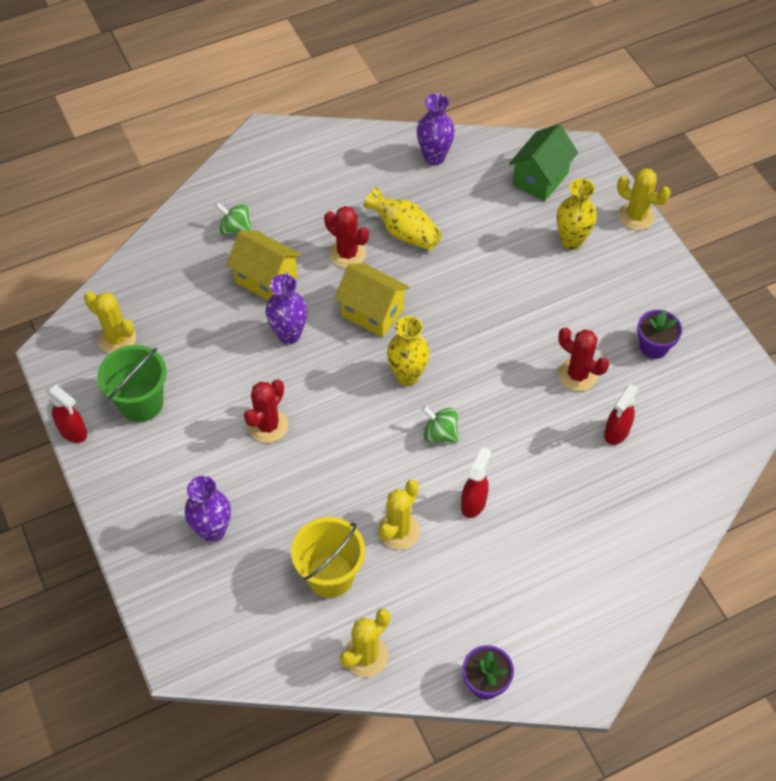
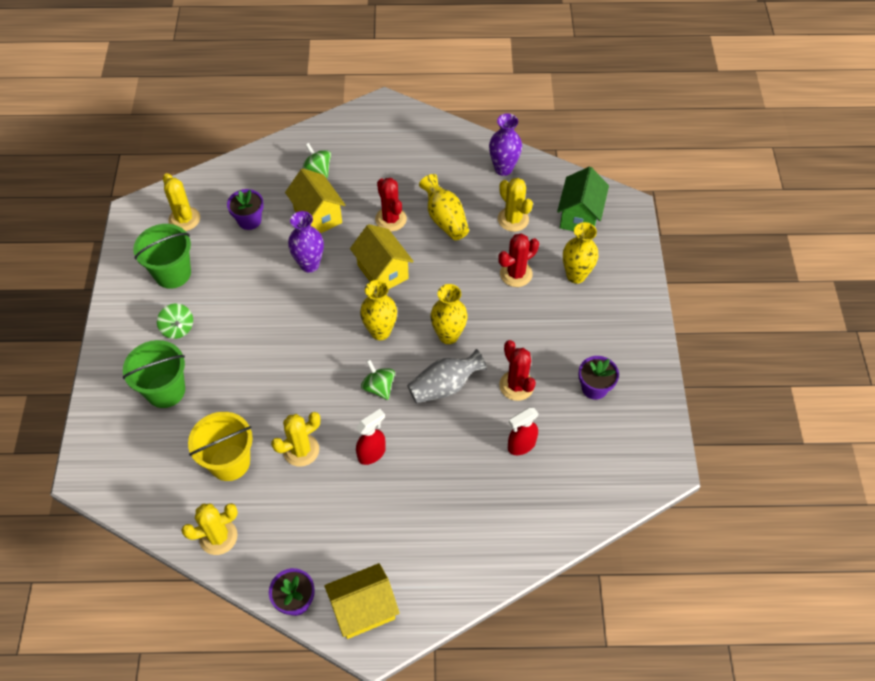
camera: 25 degrees right, 0 degrees up
(73, 432) = (113, 276): red spray bottle -> none
(185, 460) = (178, 328): none -> green spinning top
(192, 312) = (249, 220): none -> purple flower pot
(213, 531) = (165, 390): purple vase -> green bucket
(268, 426) = (252, 328): red cactus -> red cactus (516, 274)
(480, 352) = (448, 335): none -> yellow vase
(506, 405) = (444, 386): none -> grey vase
(540, 179) = (579, 216): green house -> green house turned 45 degrees counterclockwise
(558, 660) = (364, 609): none -> yellow house
(636, 216) = (642, 275): yellow cactus -> yellow cactus (513, 219)

